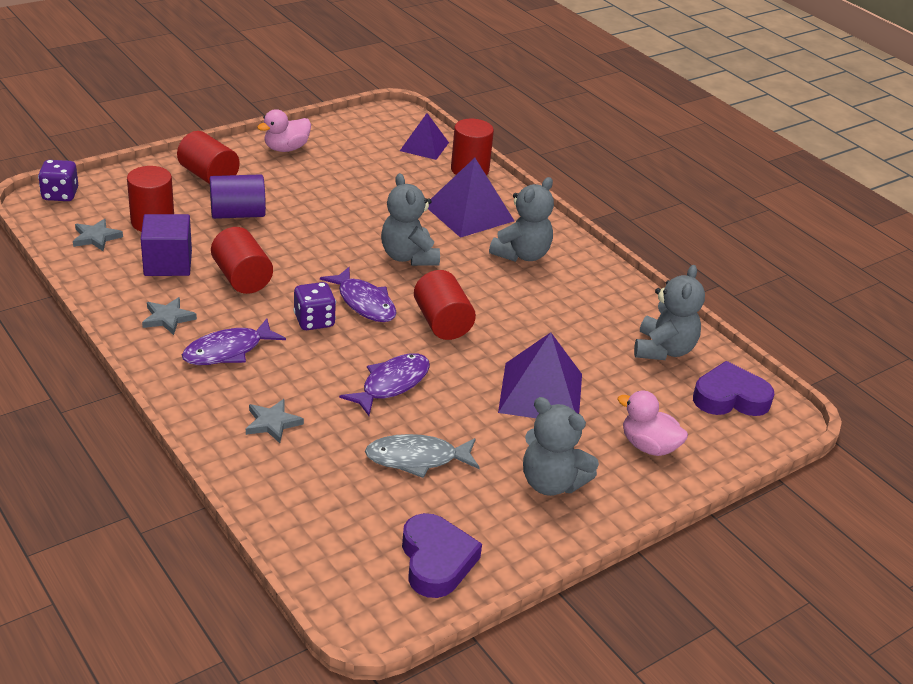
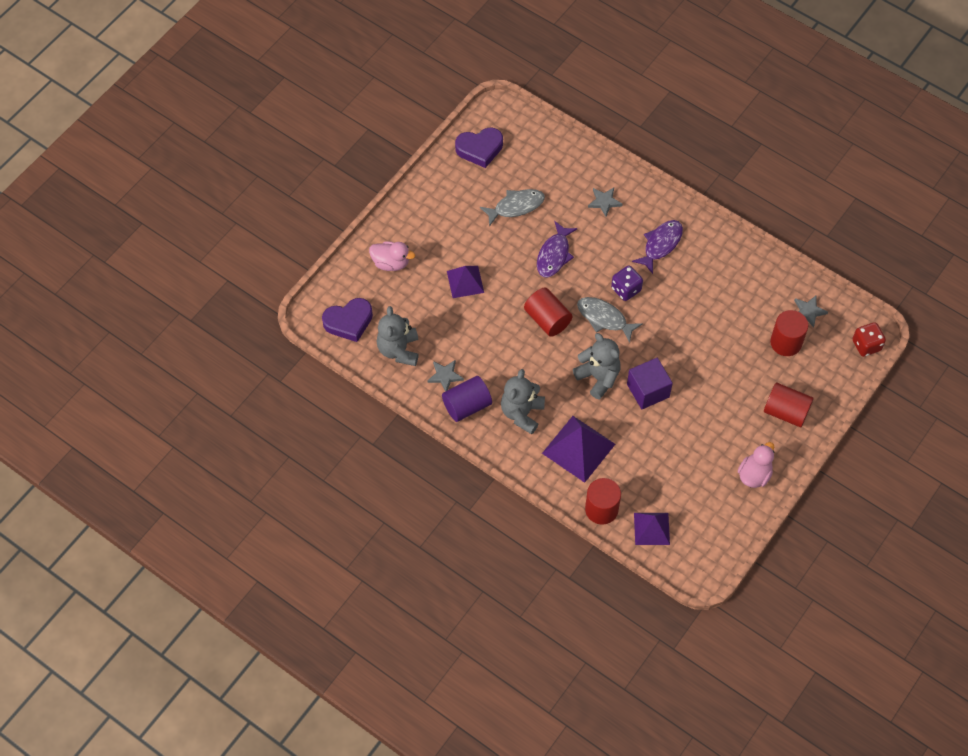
camera: 165 degrees right, 25 degrees up
(60, 195) = (866, 345): purple dice -> red dice
(168, 263) = (746, 305): purple cube -> purple cube (648, 390)
(168, 318) = (712, 257): grey star -> grey star (445, 376)
(238, 214) = (737, 375): purple cylinder -> purple cylinder (467, 406)
(242, 278) = (692, 310): red cylinder -> none
(364, 303) = (604, 318): purple fish -> grey fish
(436, 561) = (480, 149): purple heart -> purple heart turned 75 degrees counterclockwise
(540, 392) = (465, 281): purple pyramid -> purple pyramid, size x0.64
(551, 483) = (438, 217): grey teddy bear -> none

